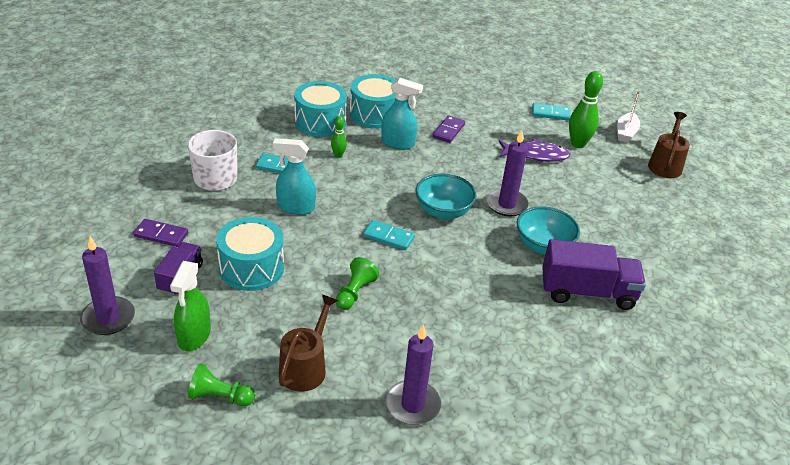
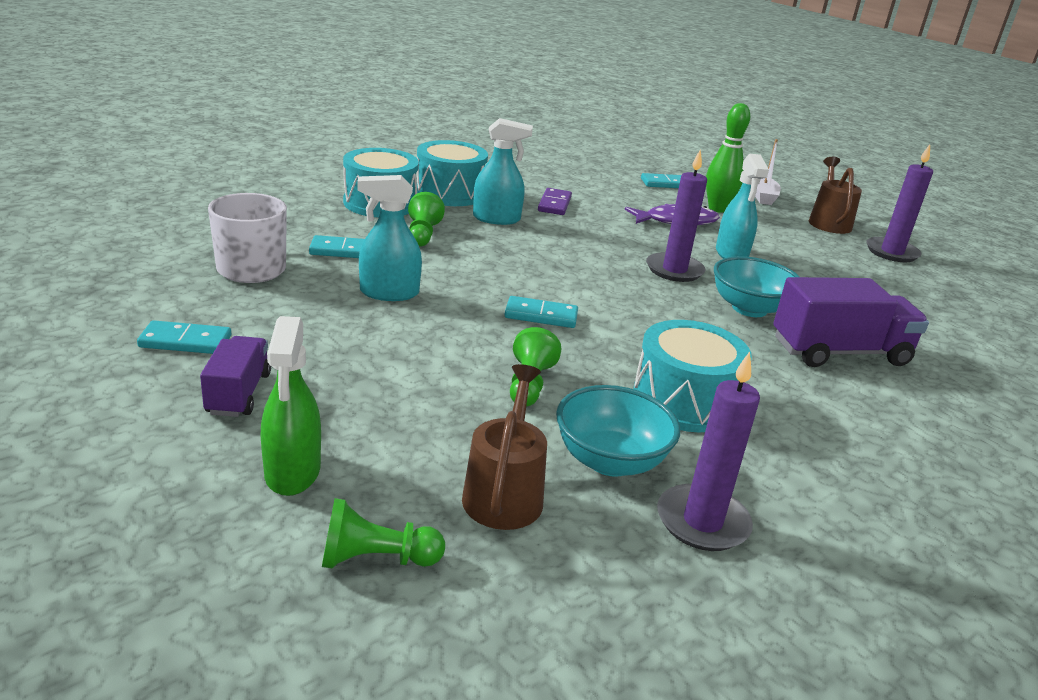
camera: 15 degrees left, 10 degrees down
(108, 318) = (122, 465): purple candle -> purple candle (891, 252)
(161, 235) = (185, 341): purple domino -> turquoise domino
(251, 268) = (353, 370): turquoise drum -> turquoise drum (684, 401)
(338, 155) = (422, 234): green bowling pin -> green pawn
(443, 211) = (598, 283): turquoise bowl -> turquoise bowl (610, 461)
(561, 193) = (731, 254): none -> turquoise spray bottle

